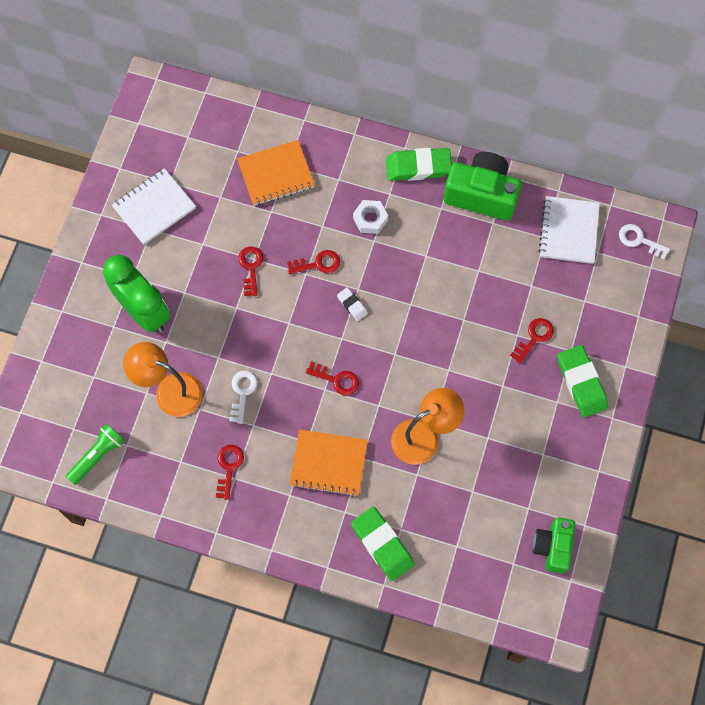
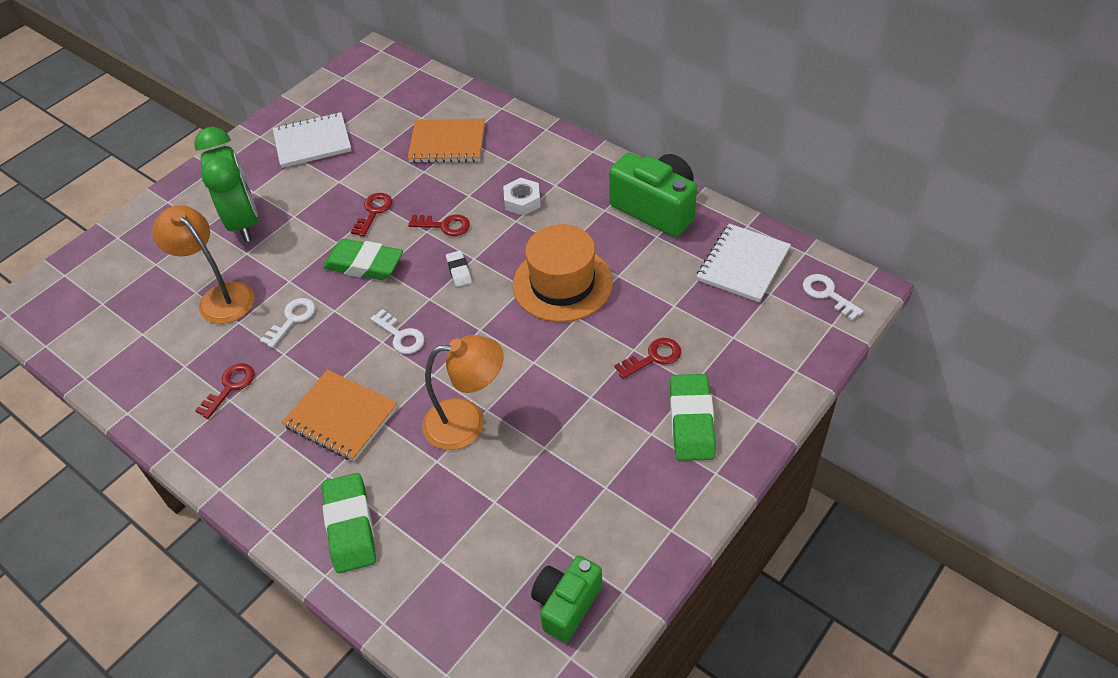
camera: 25 degrees right, 20 degrees down
(97, 456) = (106, 335): green flashlight -> none
(336, 380) = (400, 336): red key -> white key
(418, 167) = (598, 170): green eraser -> green eraser (364, 264)
(439, 292) = (562, 283): none -> orange hat

